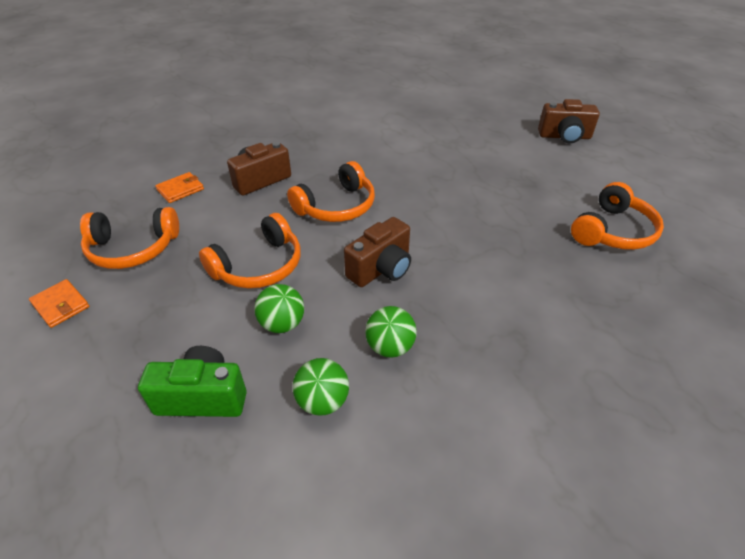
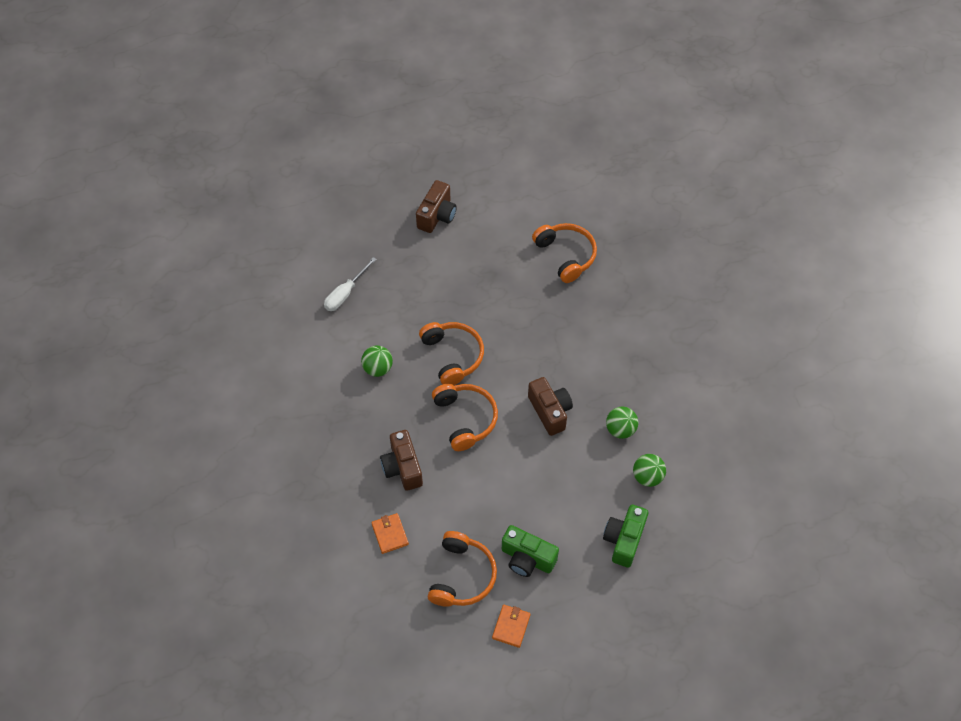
camera: 70 degrees left, 15 degrees up
(61, 305) = (511, 626): orange wallet -> orange wallet turned 45 degrees counterclockwise
(160, 297) = (527, 558): none -> green camera
(259, 266) = (517, 489): orange headphones -> orange headphones (453, 356)
(282, 324) = (580, 485): green ball -> green ball (378, 368)
(433, 111) = (345, 293): none -> white screwdriver

